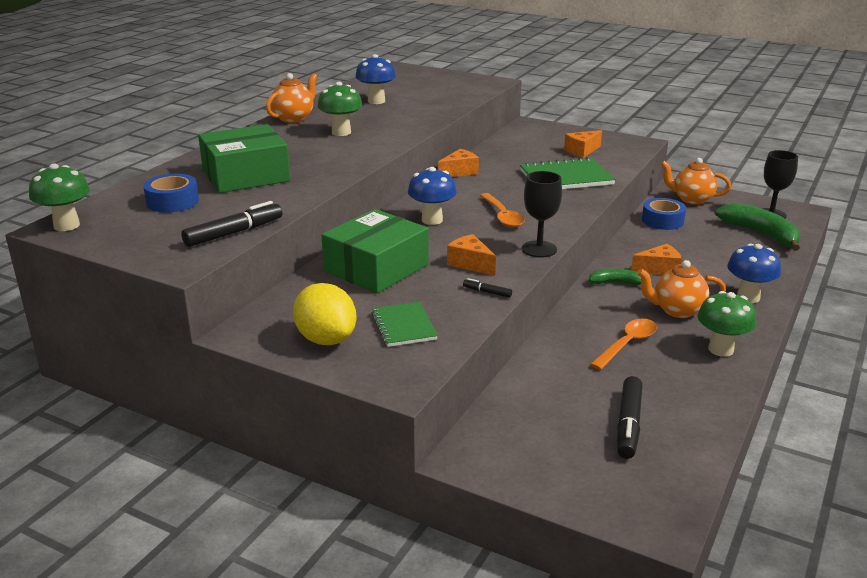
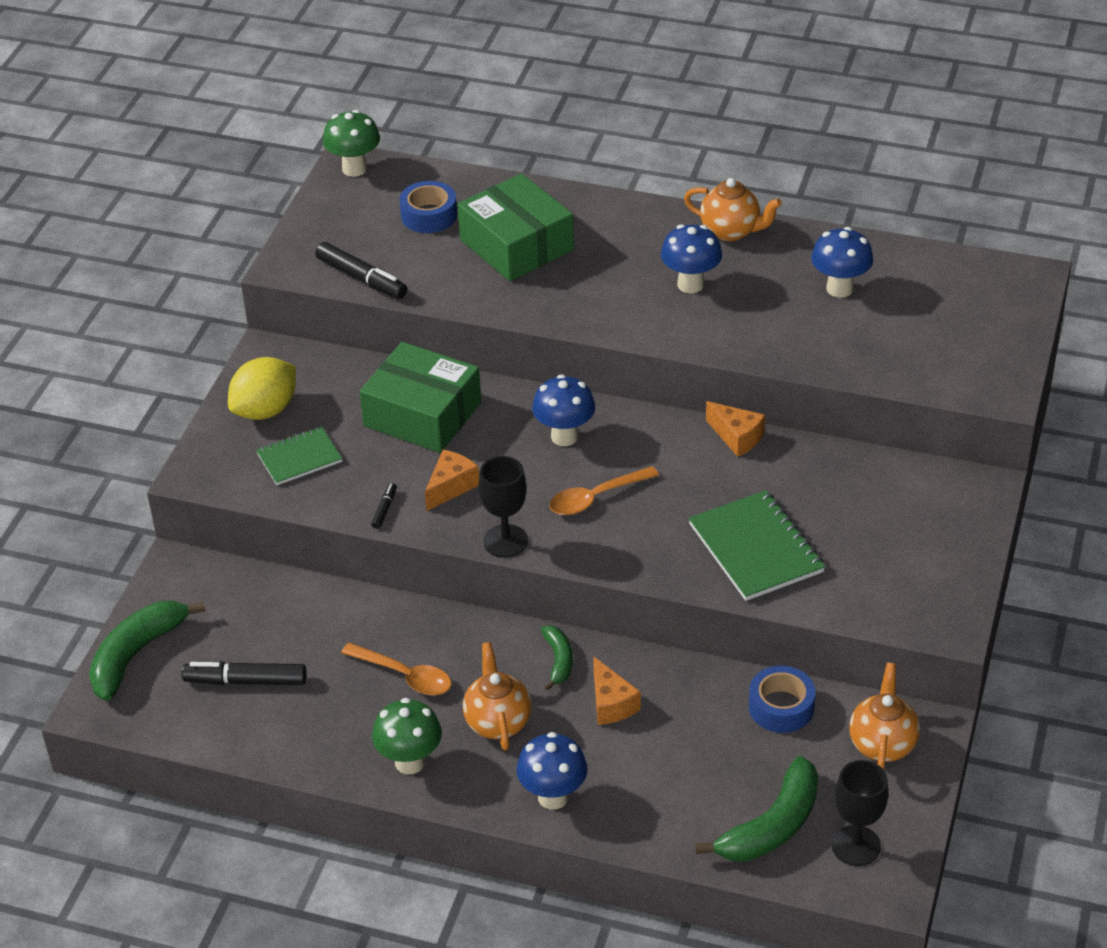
camera: 80 degrees right, 15 degrees up
(341, 132) = (690, 284): green mushroom -> blue mushroom
(582, 151) = (877, 558): orange cheese -> none
(586, 492) = (136, 654): none -> green banana

